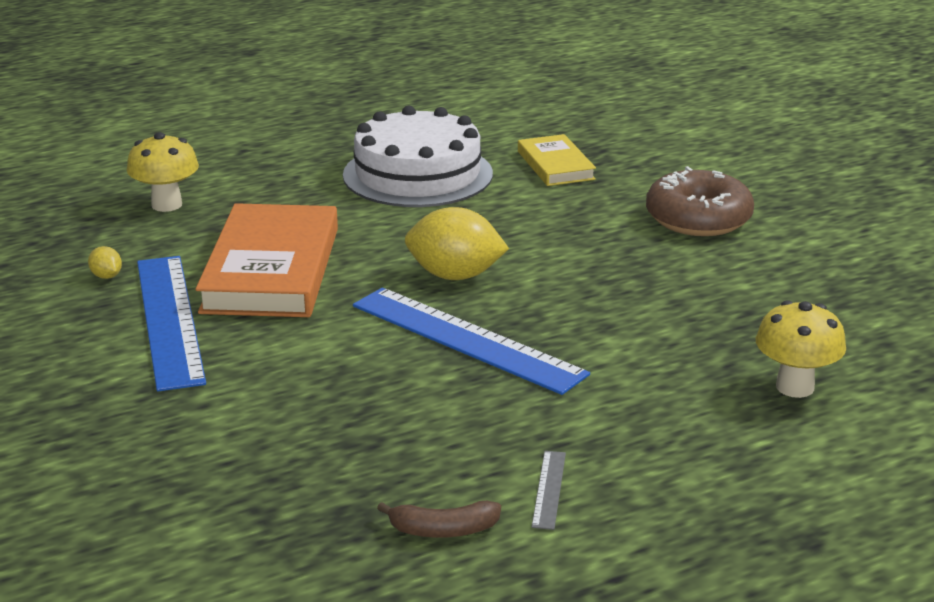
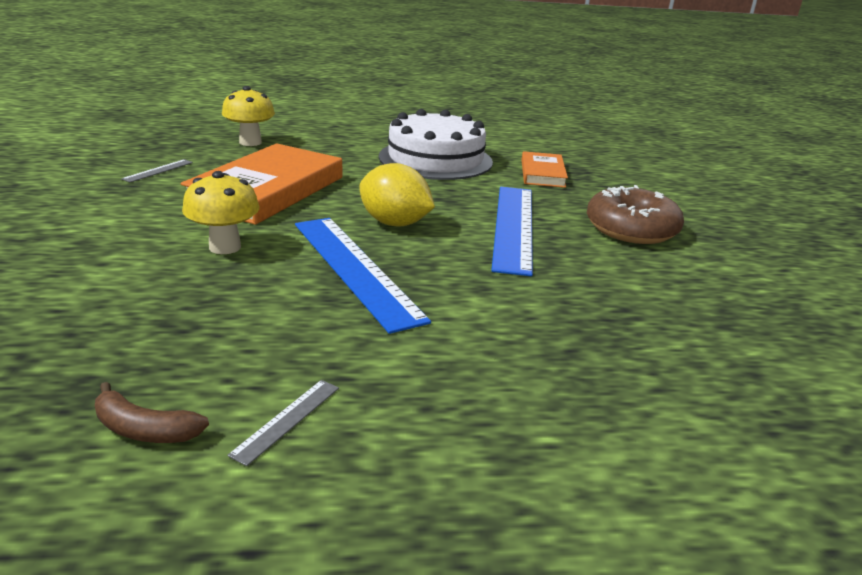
camera: 20 degrees right, 0 degrees up
(106, 276) = (158, 170): yellow lemon -> grey ruler
(170, 319) = (160, 203): blue ruler -> blue ruler (514, 226)
(555, 165) = (542, 173): yellow book -> orange book
(794, 387) = (626, 390): yellow mushroom -> yellow mushroom (225, 247)

